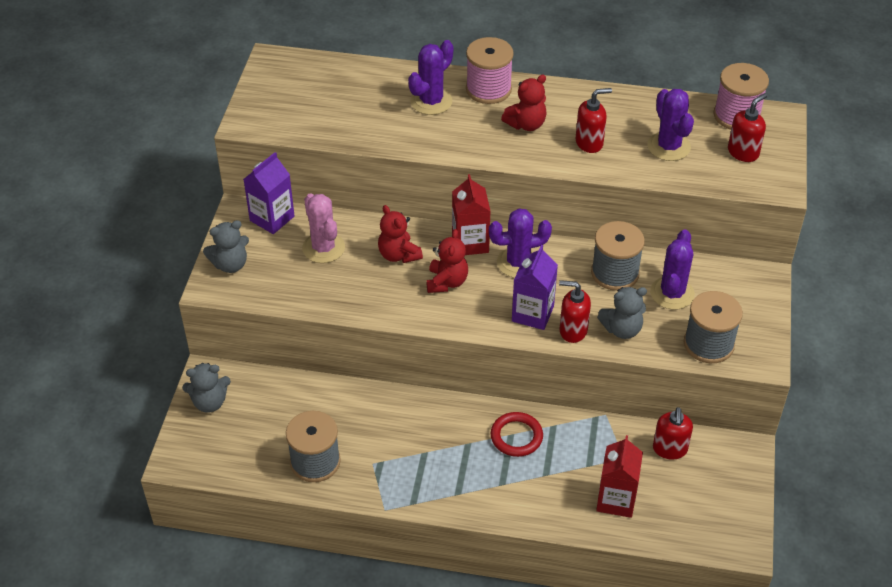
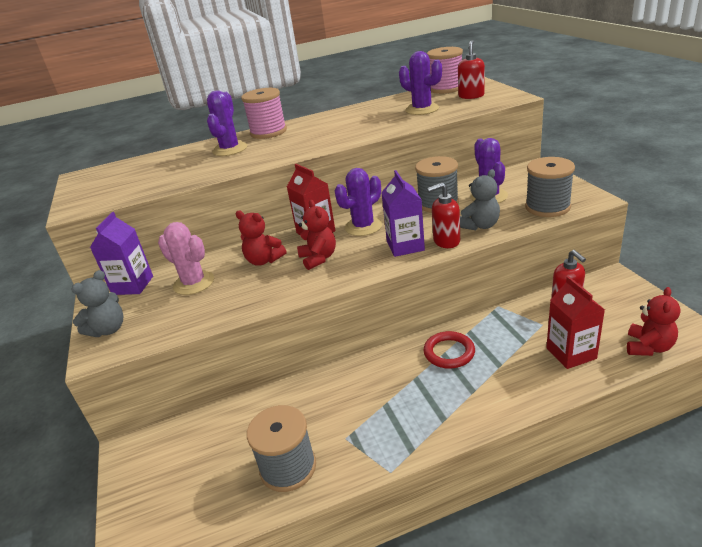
camera: 25 degrees left, 15 degrees down
(209, 402) = (142, 473): grey teddy bear -> none
(526, 124) = (313, 134): red teddy bear -> red teddy bear (648, 347)
(589, 143) = (367, 125): red soap dispenser -> none

